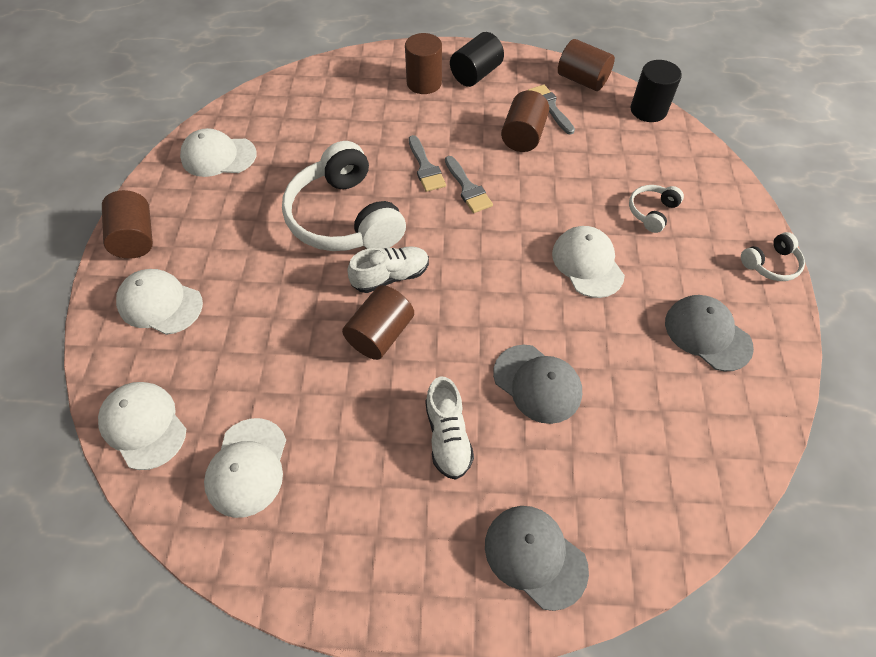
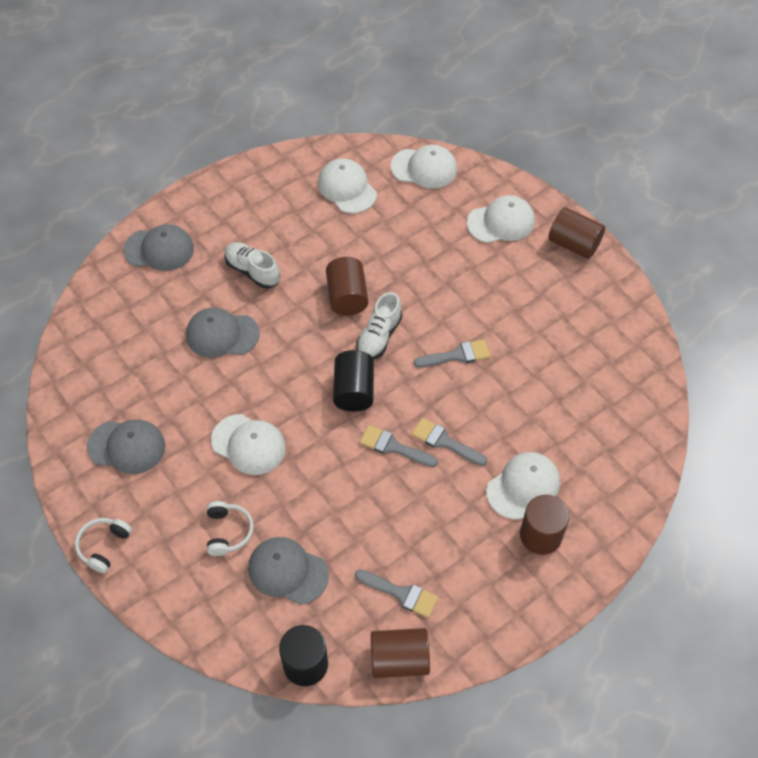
camera: 140 degrees right, 0 degrees up
(218, 156) = (608, 335): white cap -> white cap (523, 486)
(345, 218) = (457, 355): white headphones -> grey brush
(476, 74) = (506, 585): black cylinder -> black cylinder (354, 391)
(523, 136) = (395, 537): brown cylinder -> none
(621, 162) = (287, 571): none -> grey cap

